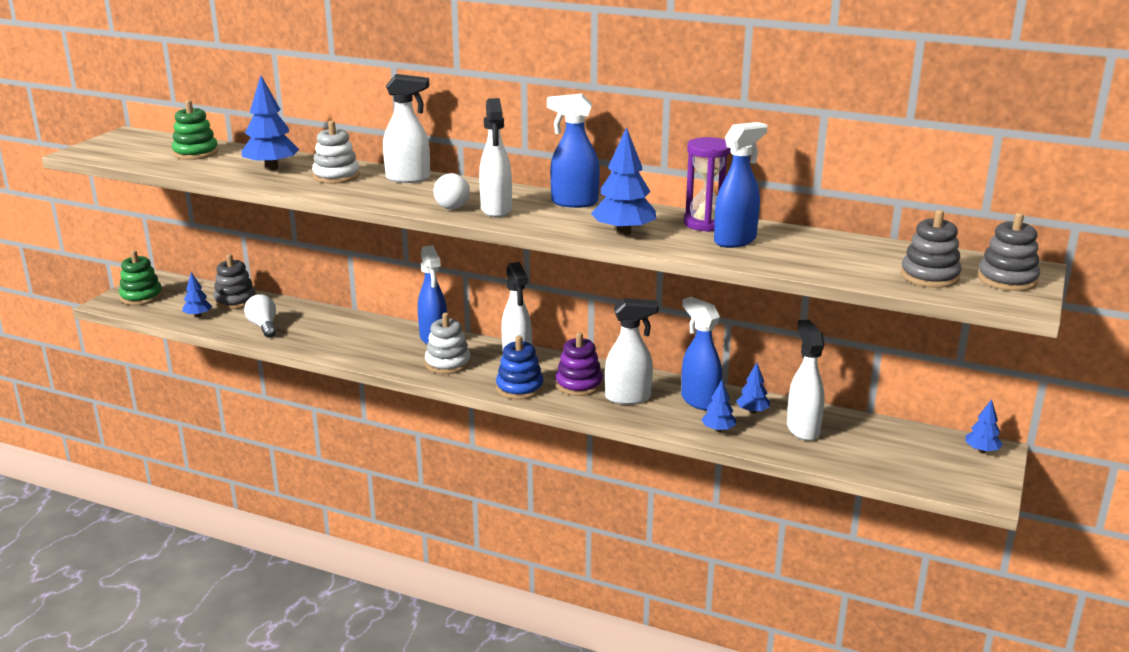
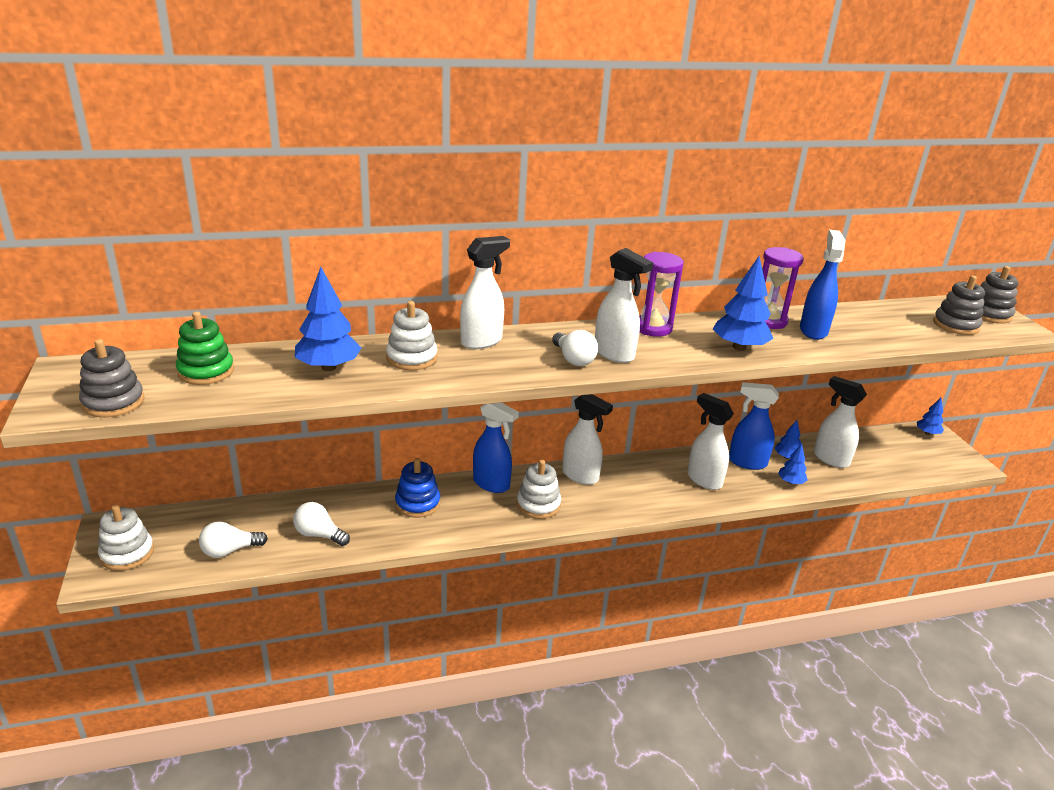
camera: 40 degrees left, 5 degrees up
(141, 297) = (127, 553): green stacking toy -> white stacking toy
(198, 315) = (230, 550): blue tree -> white light bulb
(235, 301) = (246, 517): grey stacking toy -> grey stacking toy (113, 402)
(519, 388) = (623, 504): blue stacking toy -> blue stacking toy (417, 503)
(574, 202) = (653, 328): blue spray bottle -> purple hourglass
(579, 384) = (657, 482): purple stacking toy -> none
(628, 398) = (704, 480): white spray bottle -> white spray bottle turned 90 degrees counterclockwise

